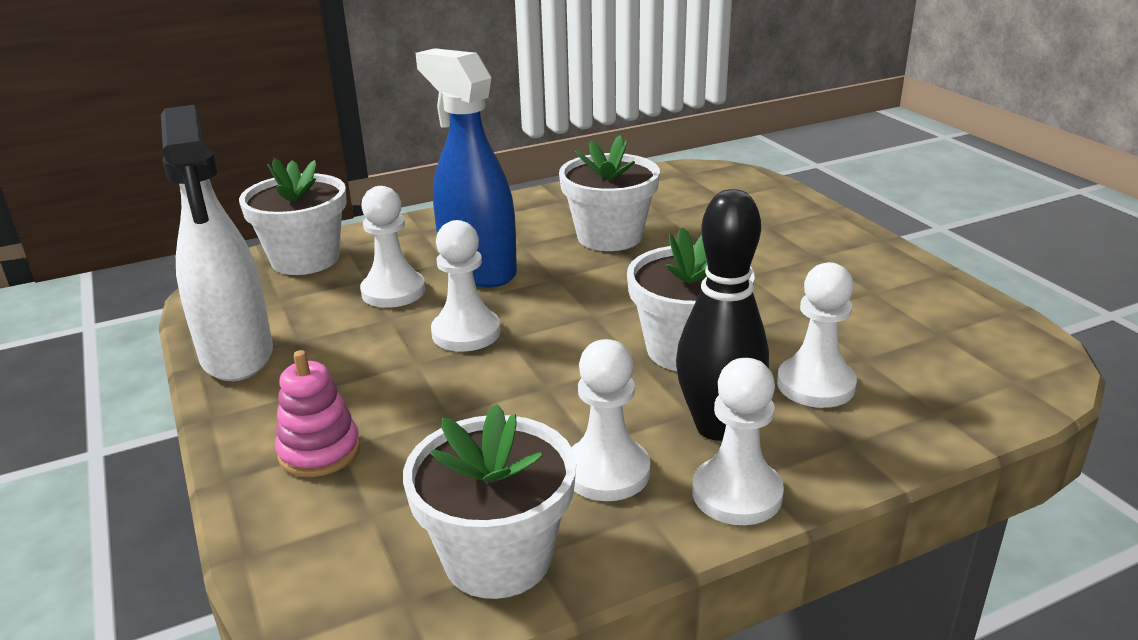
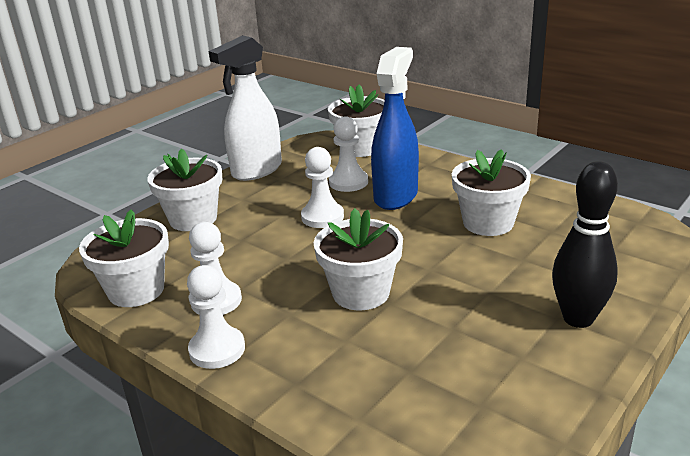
camera: 65 degrees right, 0 degrees up
(319, 451) = (193, 219): pink stacking toy -> white flower pot
(717, 427) = (280, 326): black bowling pin -> black bowling pin (578, 318)
(815, 385) = (355, 355): white pawn -> none

